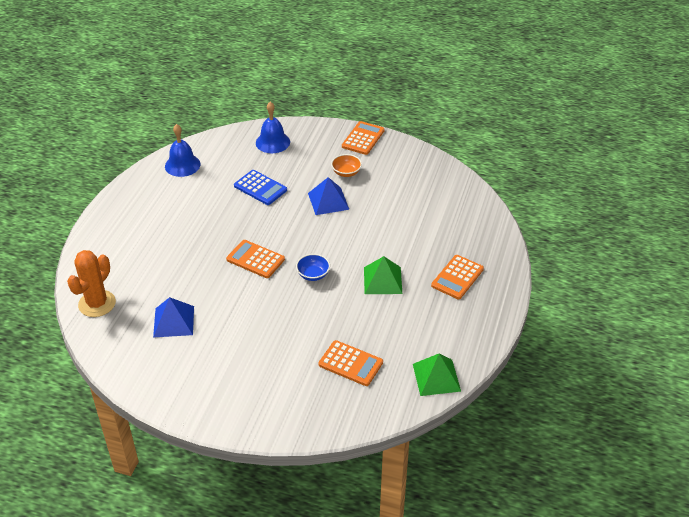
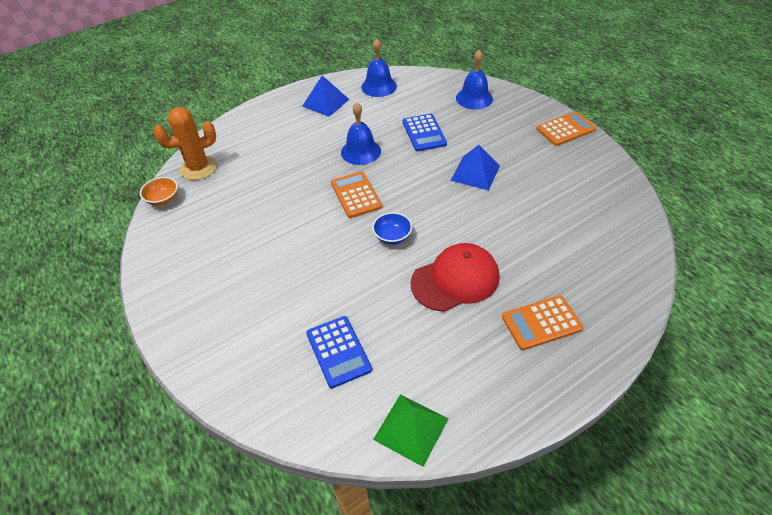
camera: 40 degrees right, 5 degrees up
(173, 321) = (235, 214): blue pyramid -> blue pyramid (325, 102)
(224, 225) = (361, 151): none -> blue bell
(346, 173) = (518, 154): orange bowl -> orange bowl (163, 199)
(350, 363) = (338, 351): orange calculator -> blue calculator
(382, 280) = (455, 280): green pyramid -> red cap

